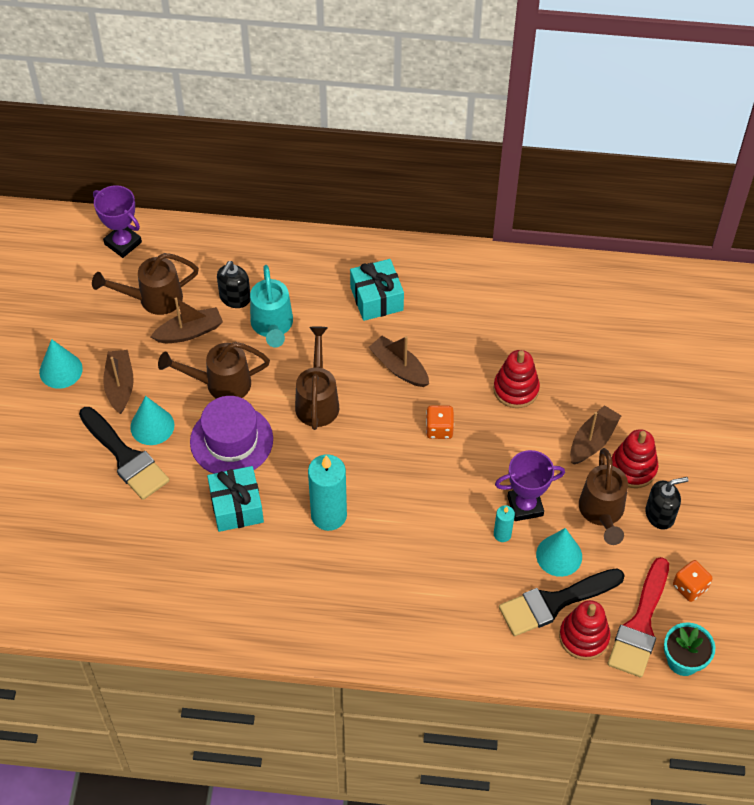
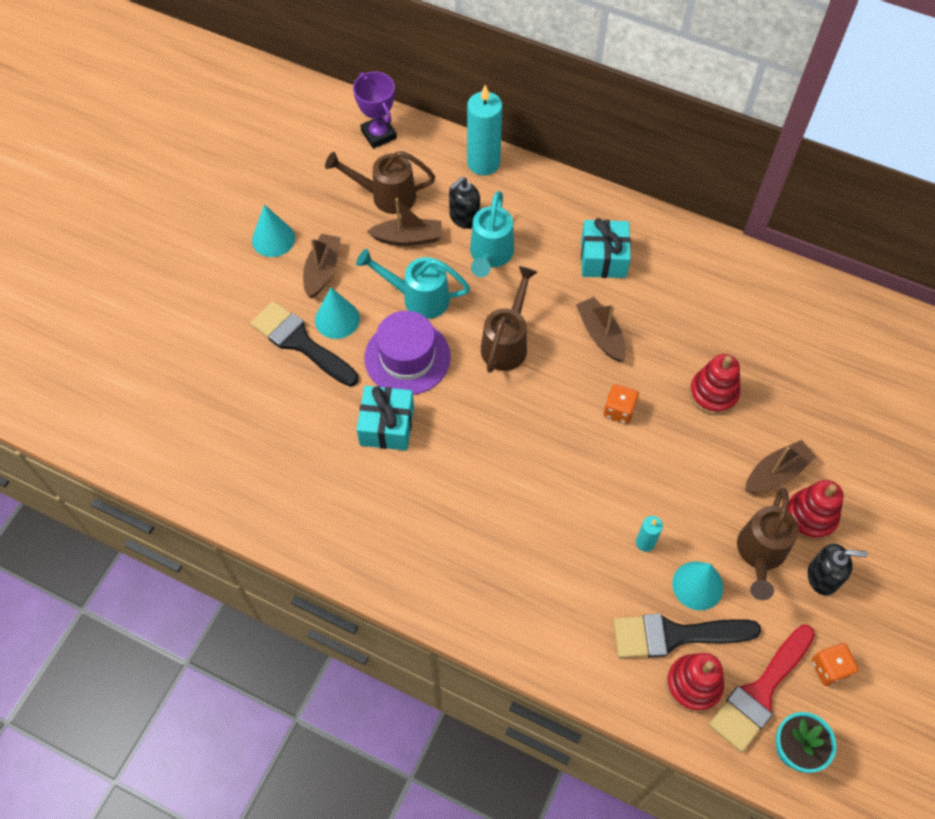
camera: 20 degrees right, 5 degrees up
(126, 457) = (300, 342): black brush -> black brush turned 150 degrees clockwise
(220, 384) = (418, 298): brown watering can -> turquoise watering can
(328, 515) = (474, 464): turquoise candle -> turquoise candle (483, 163)
(525, 506) = (680, 520): purple trophy -> none

